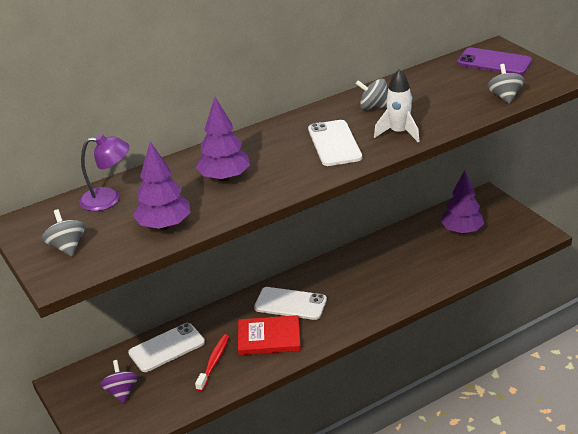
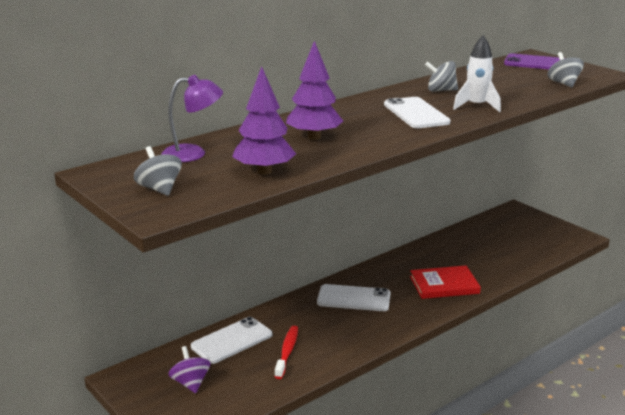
camera: 10 degrees left, 10 degrees down
(269, 338) = (340, 328): red book -> red book (444, 285)
(462, 231) = (503, 236): purple tree -> none

